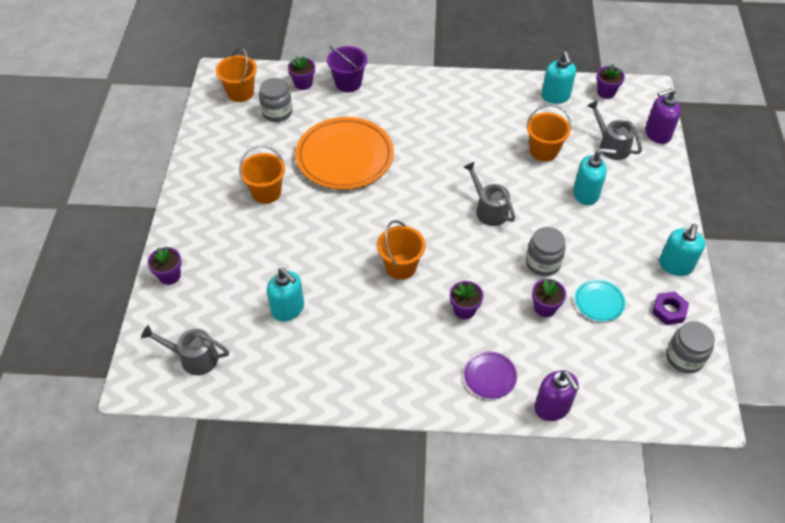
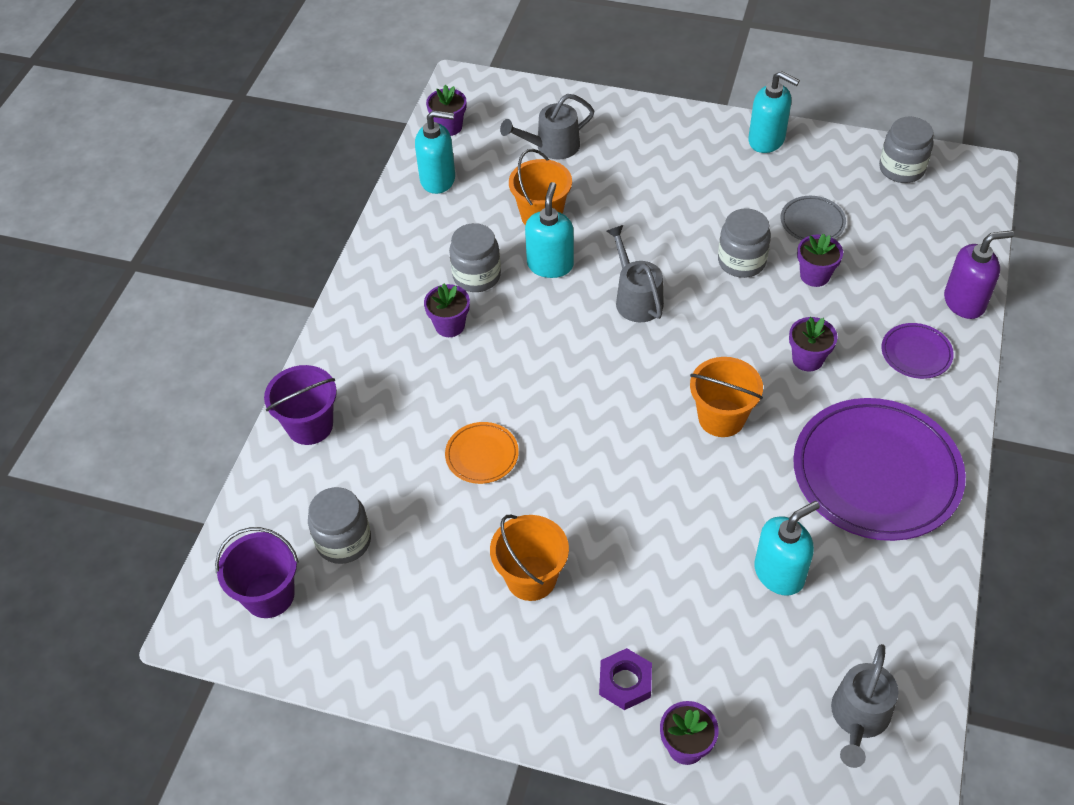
camera: 75 degrees left, 0 degrees up
(240, 92) = (269, 595): orange bucket -> purple bucket
(303, 83) = (284, 492): purple flower pot -> purple flower pot (450, 325)
(345, 157) = (482, 455): orange plate -> orange plate, size x0.45
(375, 357) = (876, 473): none -> purple plate
(480, 129) = (476, 276): none -> grey jar
(488, 209) = (636, 298): grey watering can -> grey watering can turned 90 degrees clockwise
(586, 194) = (632, 192): turquoise soap dispenser -> turquoise soap dispenser (550, 265)
(599, 302) = (812, 222): turquoise plate -> grey plate
(657, 134) = (545, 99): purple soap dispenser -> none
(669, 310) = (833, 164): purple nut -> purple nut (625, 682)

